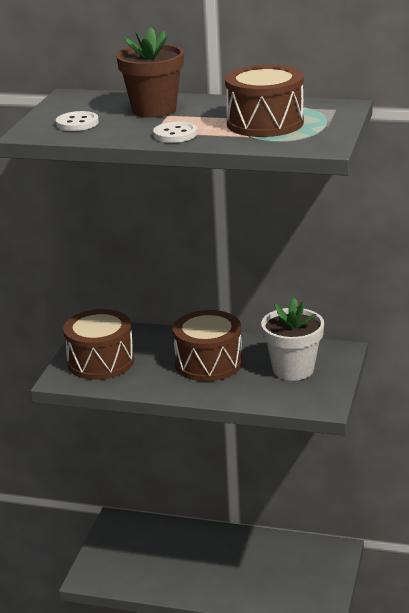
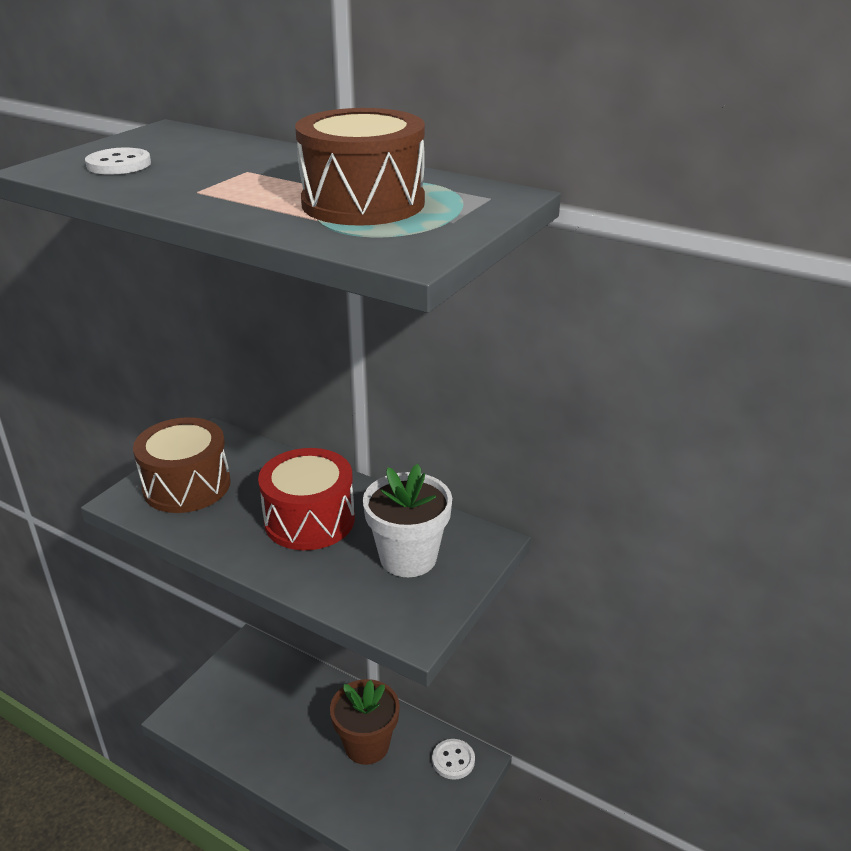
camera: 15 degrees right, 5 degrees up
(154, 110) = (239, 161): brown flower pot -> brown flower pot (367, 745)
(175, 134) = (218, 200): white button -> white button (453, 760)
(208, 363) = (309, 520): brown drum -> red drum

